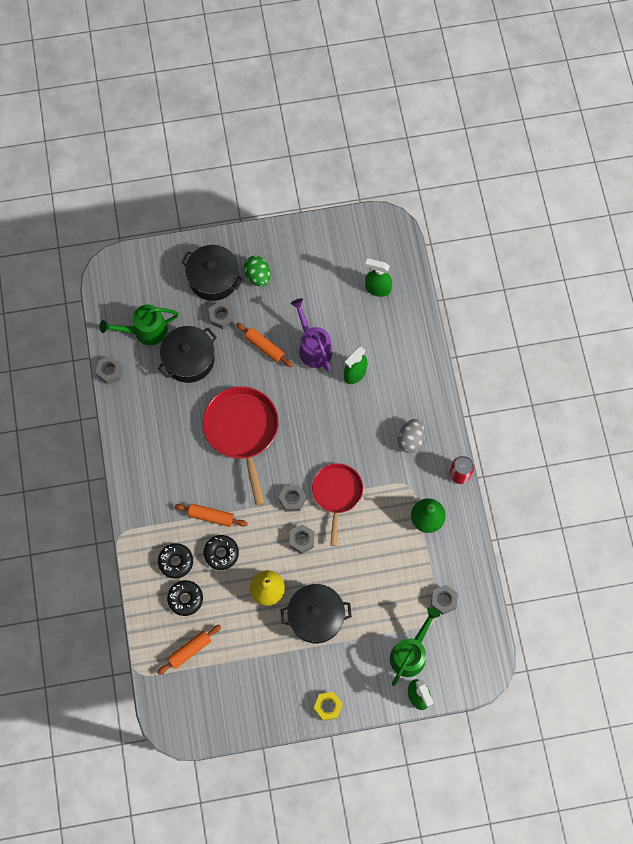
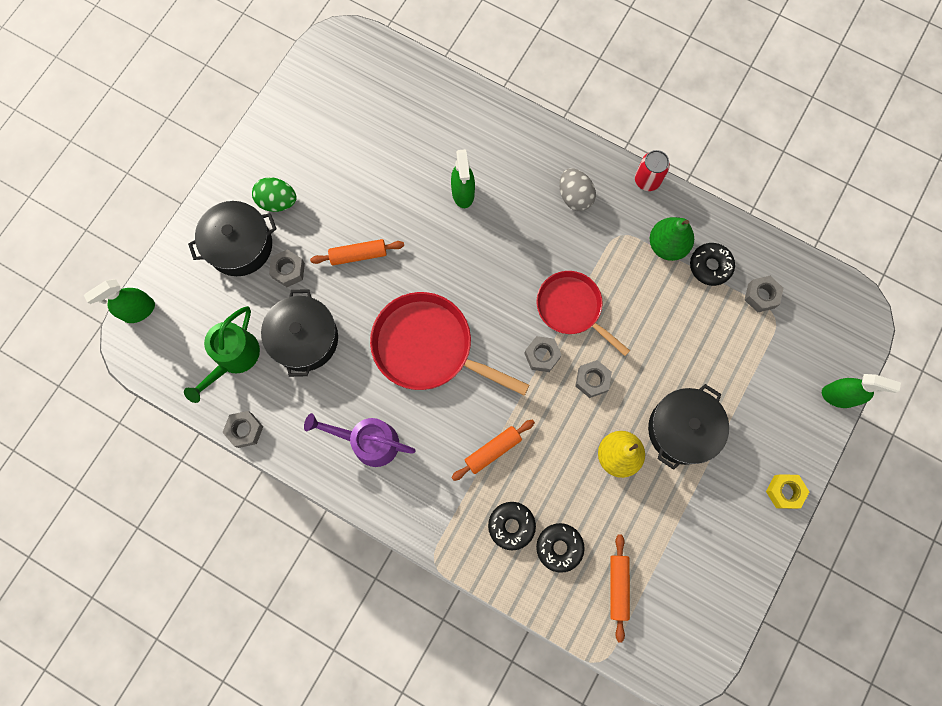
camera: 50 degrees left, 5 degrees up
(221, 553) = (540, 471): black donut -> black donut (710, 266)
(313, 347) = (400, 209): purple watering can -> purple watering can (368, 442)
(377, 289) = (394, 103): green spray bottle -> green spray bottle (138, 310)
(410, 653) = (790, 368): green watering can -> none

